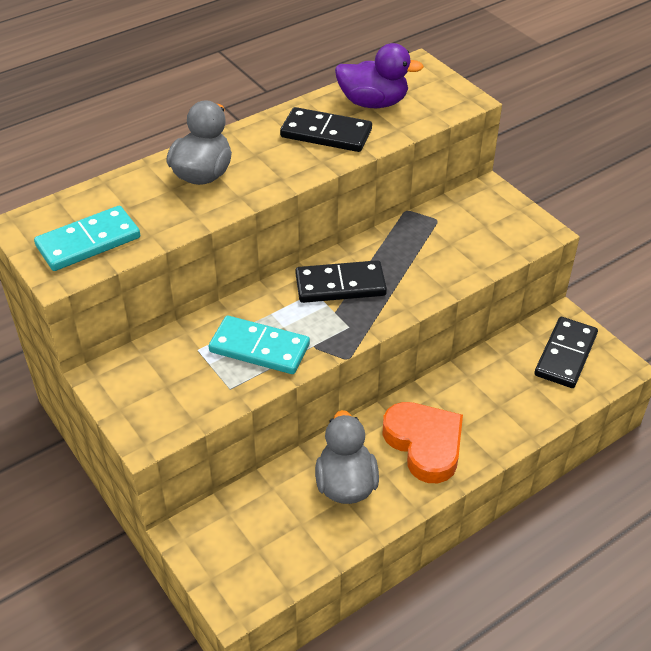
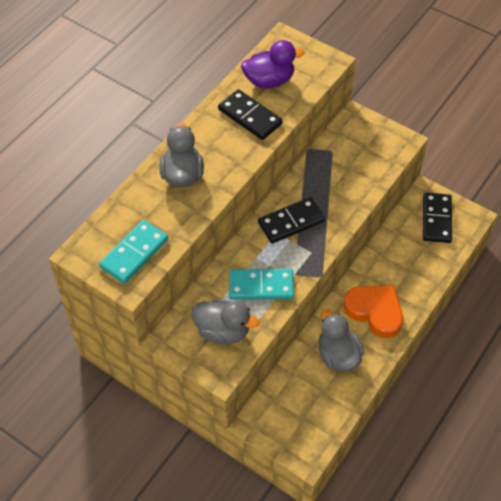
camera: 20 degrees left, 10 degrees up
(179, 386) = (223, 331): none -> grey duck
(326, 134) = (249, 117): black domino -> black domino turned 45 degrees clockwise

